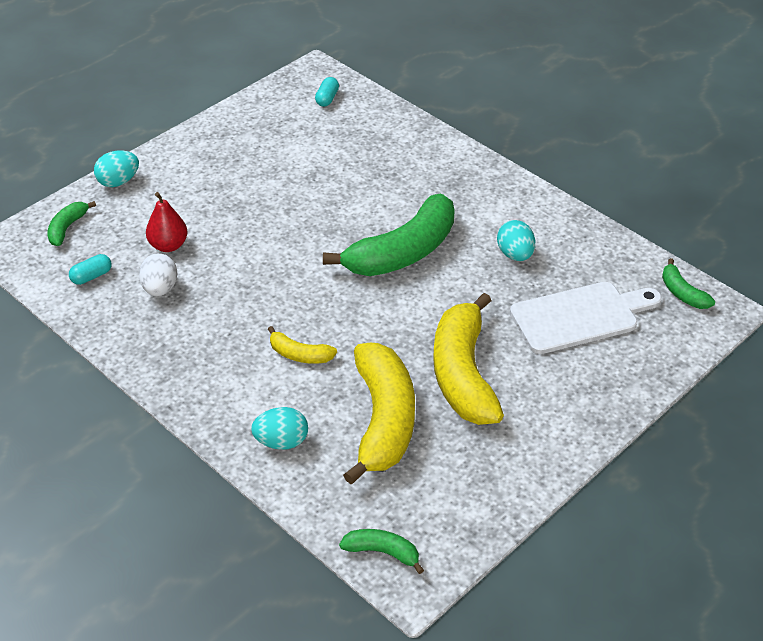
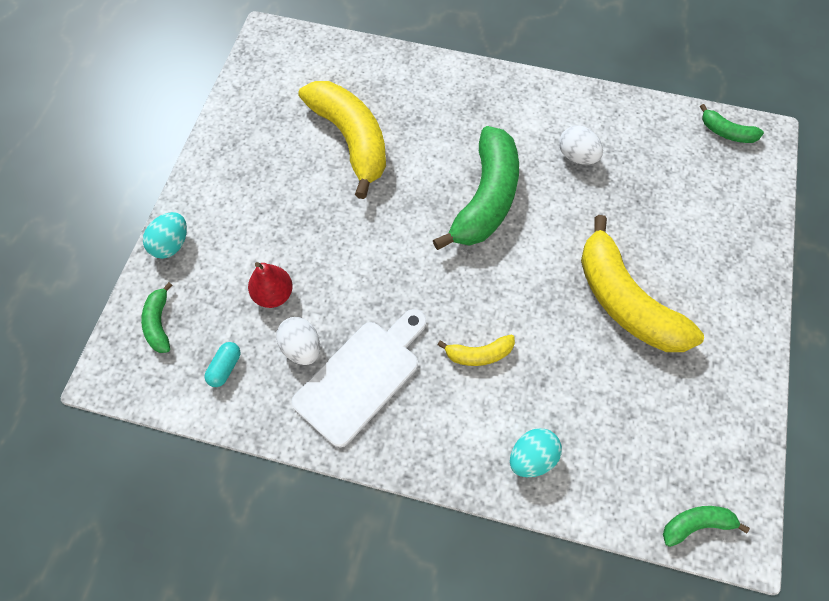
camera: 30 degrees left, 20 degrees up
(327, 98) = (301, 62): turquoise capsule -> none
(383, 420) = (598, 385): yellow banana -> yellow banana (351, 140)
(515, 255) = (577, 156): turquoise egg -> white egg
(580, 317) = (670, 194): white cutting board -> white cutting board (361, 377)

